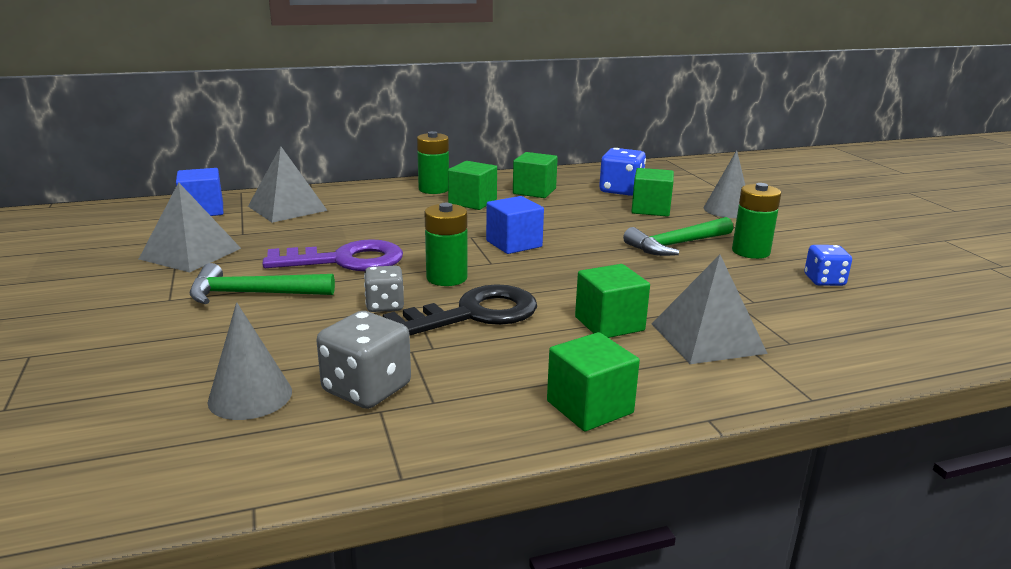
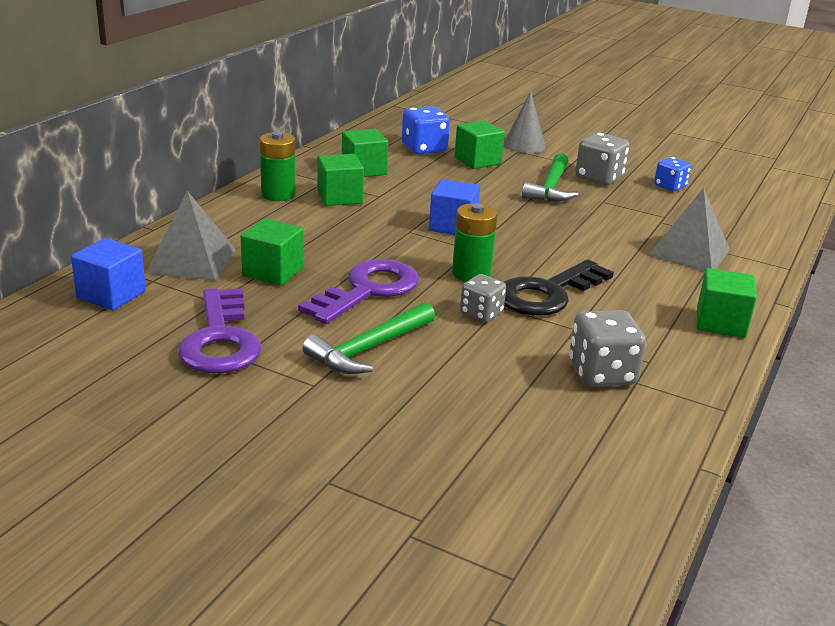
camera: 45 degrees left, 5 degrees up
(190, 253) = (220, 340): grey pyramid -> purple key
(250, 396) = (552, 415): grey cone -> none
(474, 314) = (547, 293): black key -> black key turned 150 degrees counterclockwise
(609, 324) = (629, 265): green cube -> green cube (273, 272)
(750, 252) = (599, 178): green battery -> grey dice

